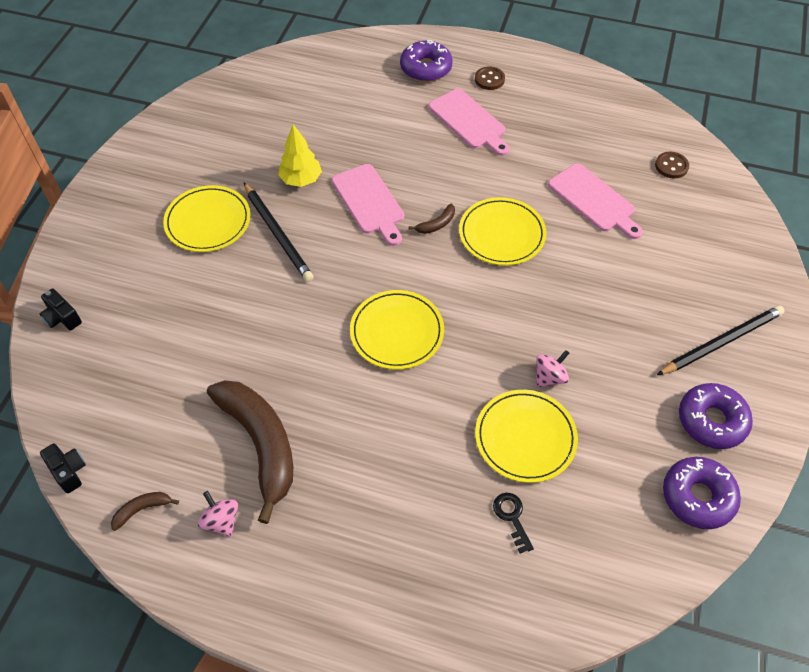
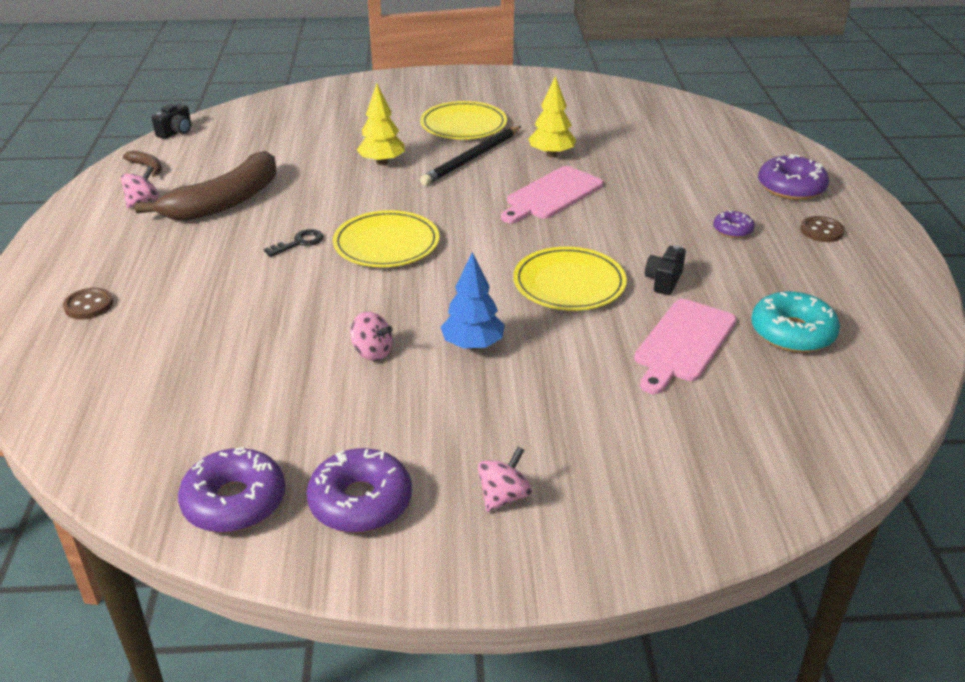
camera: 70 degrees right, 20 degrees down
(62, 318) = (321, 95): black camera -> black camera (664, 281)
(248, 301) = (382, 162): none -> yellow tree
(436, 224) = (551, 239): brown banana -> none
(469, 121) = (732, 230): pink cutting board -> purple donut
(512, 517) = (175, 356): black key -> black key (299, 243)
(525, 437) = (281, 348): yellow plate -> none
(560, 313) = (473, 345): none -> blue tree
(599, 144) = (792, 333): none -> turquoise donut
(671, 166) = (814, 405): brown button -> brown button (88, 305)
(721, 342) = (503, 496): black pencil -> pink spinning top

